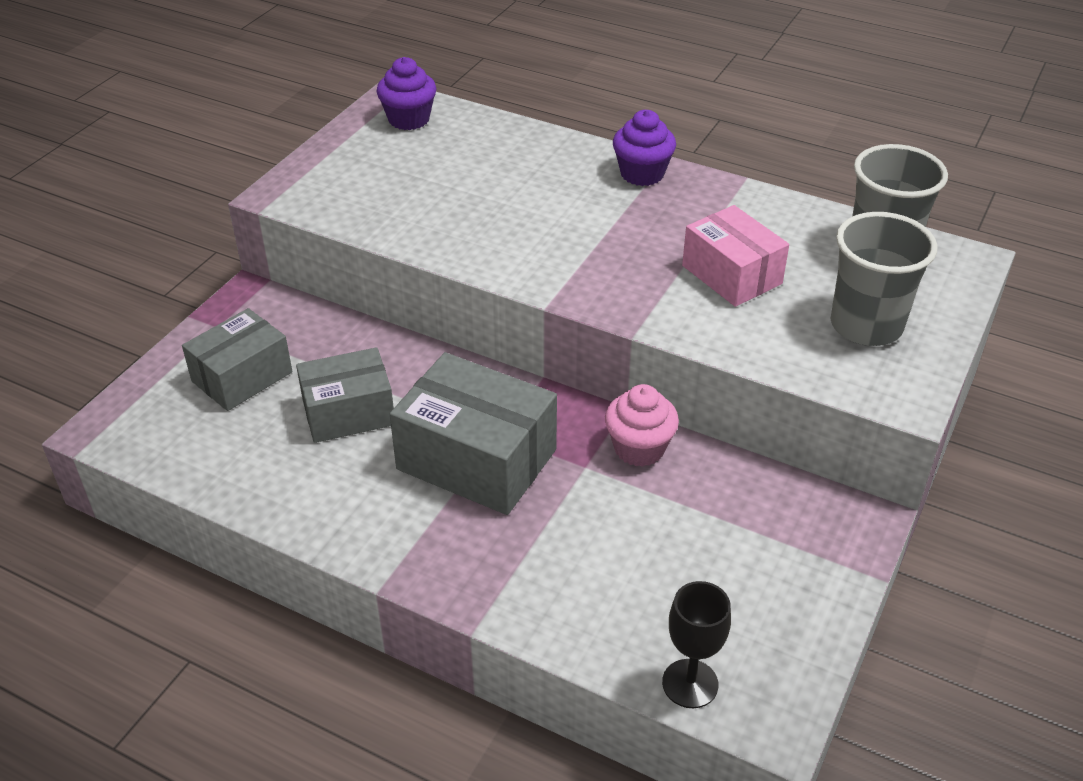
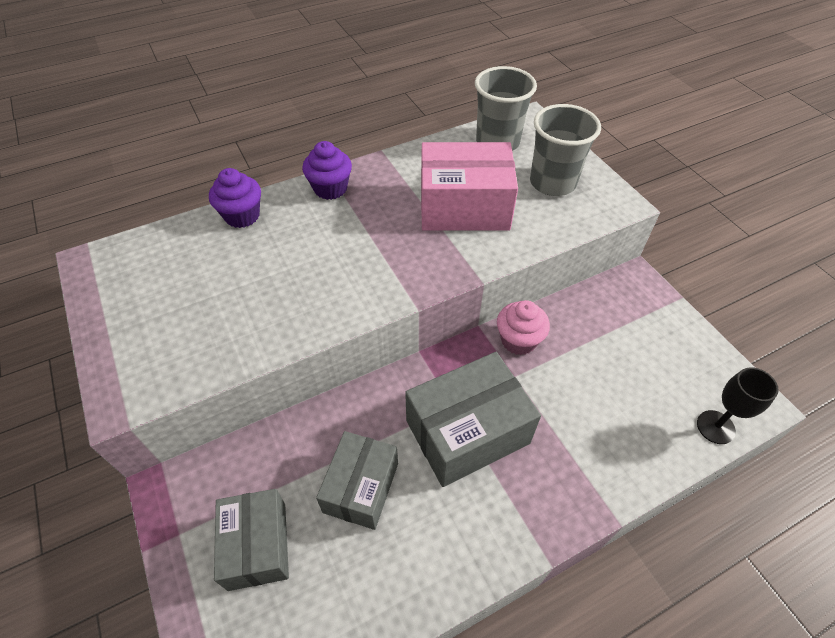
camera: 55 degrees left, 10 degrees up
(409, 119) = (128, 267): purple cupcake -> purple cupcake (242, 216)
(731, 275) = (464, 207): pink box -> pink box, size x1.51

